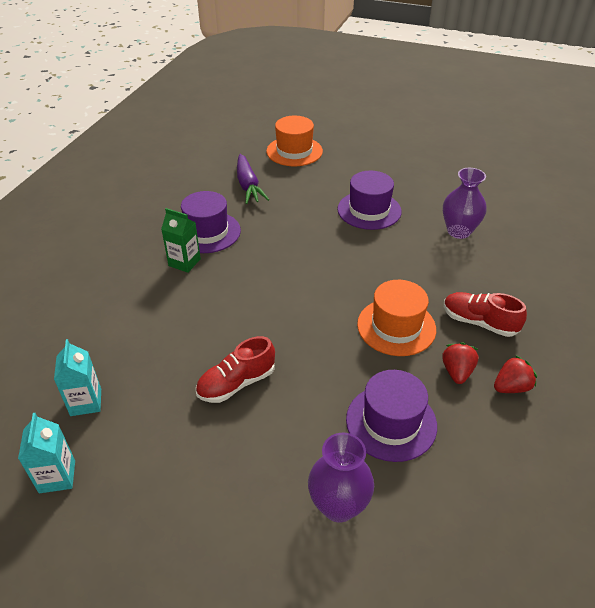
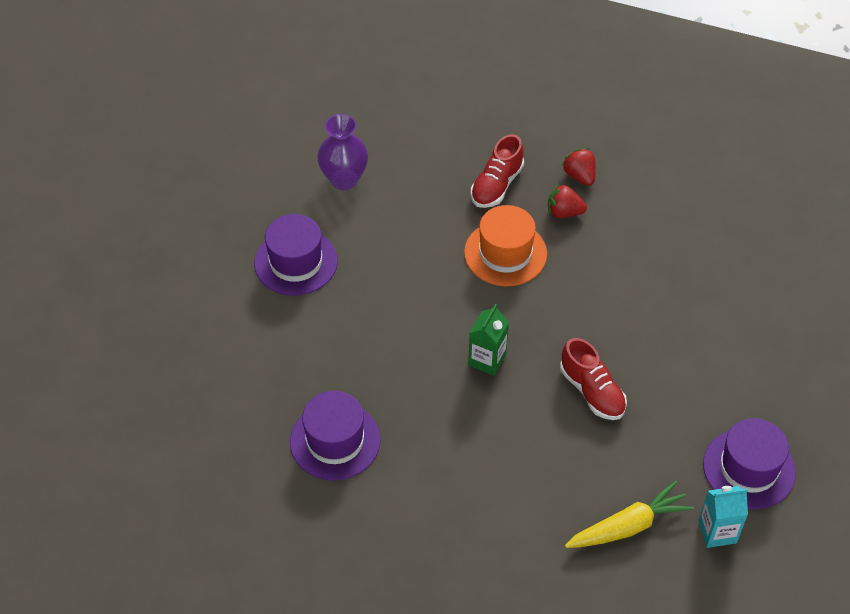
camera: 90 degrees left, 10 degrees up
(86, 402) = (628, 526): turquoise carton -> yellow carrot
(184, 262) = (398, 460): green carton -> green carton (487, 360)
(248, 185) = (225, 399): purple carrot -> none
(294, 151) = (136, 343): orange hat -> none
(338, 506) = (716, 311): purple vase -> none
(391, 422) = (628, 268): purple hat -> purple hat (749, 468)

